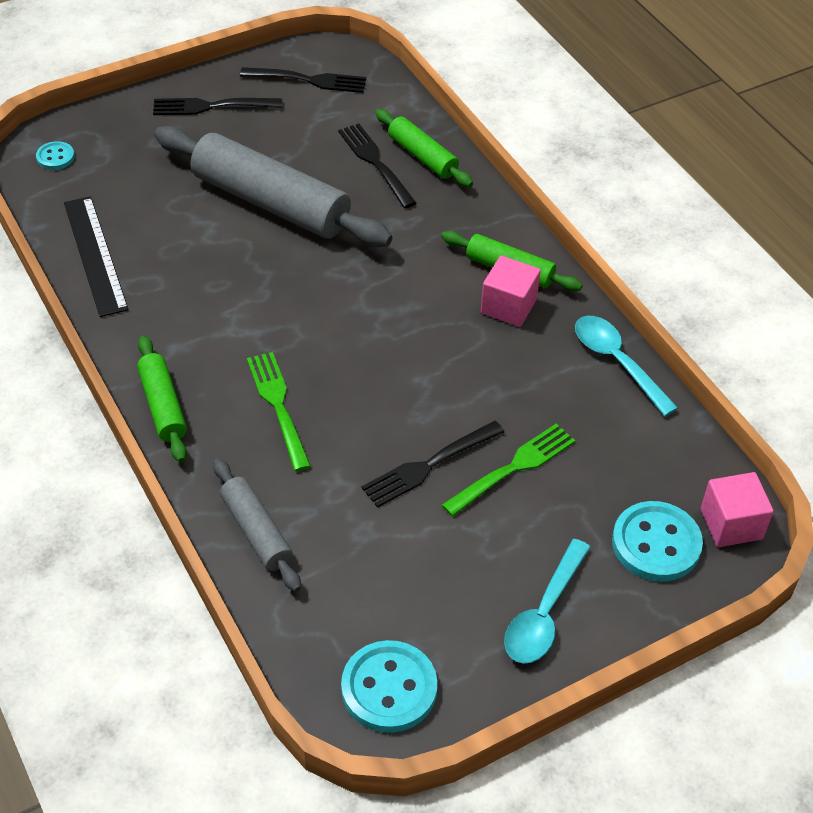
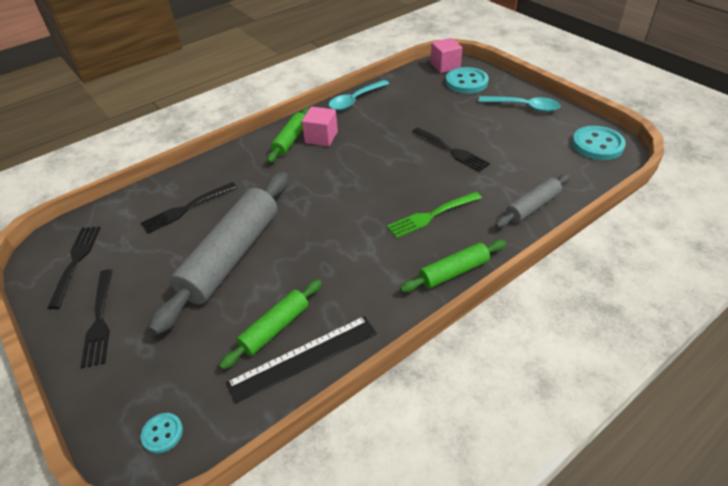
camera: 95 degrees left, 5 degrees down
(422, 156) = (181, 187): green rolling pin -> green rolling pin (275, 328)
(512, 469) = (441, 124): green fork -> none

